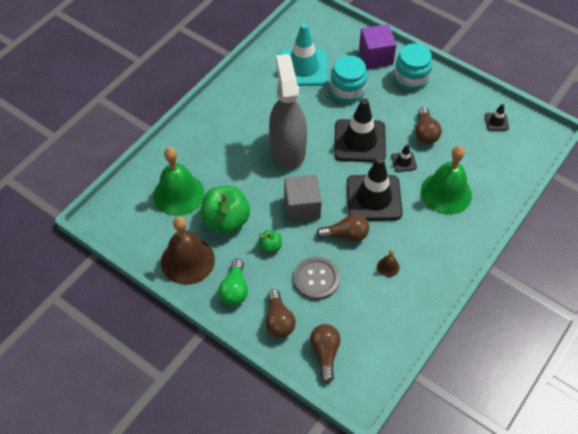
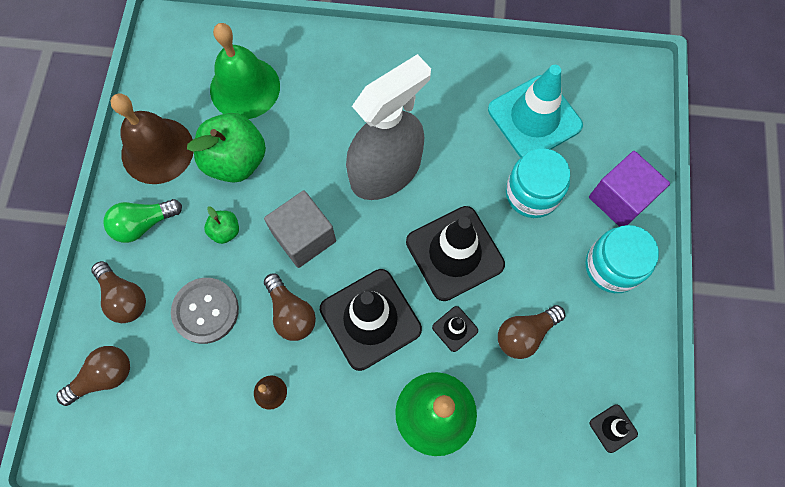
camera: 60 degrees right, 15 degrees up
(279, 321) = (124, 297): brown light bulb -> brown light bulb turned 90 degrees counterclockwise

